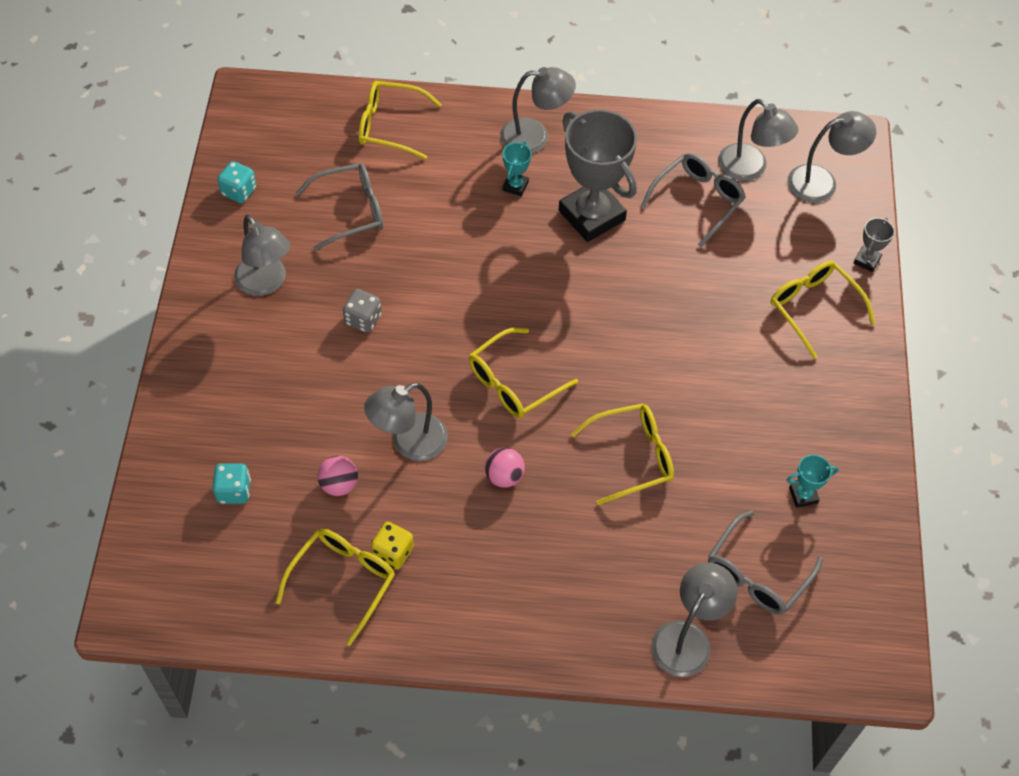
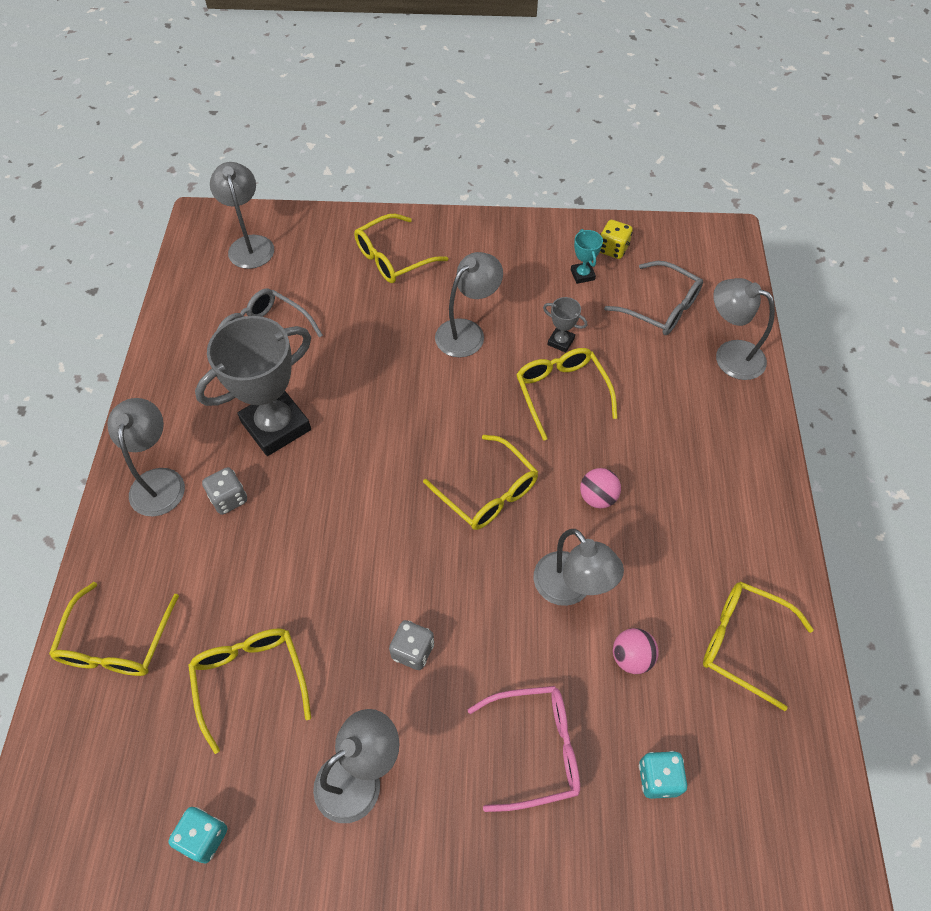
camera: 90 degrees left, 0 degrees up
(270, 403) = (535, 749): none -> pink glasses
(350, 211) = (250, 680): grey glasses -> yellow glasses
(393, 552) = (700, 596): yellow dice -> yellow dice (613, 249)
(515, 186) = (229, 499): turquoise trophy -> grey dice
(750, 169) = (228, 295): grey lamp -> grey lamp (467, 332)
(866, 260) = (341, 220): grey trophy -> grey trophy (560, 341)

